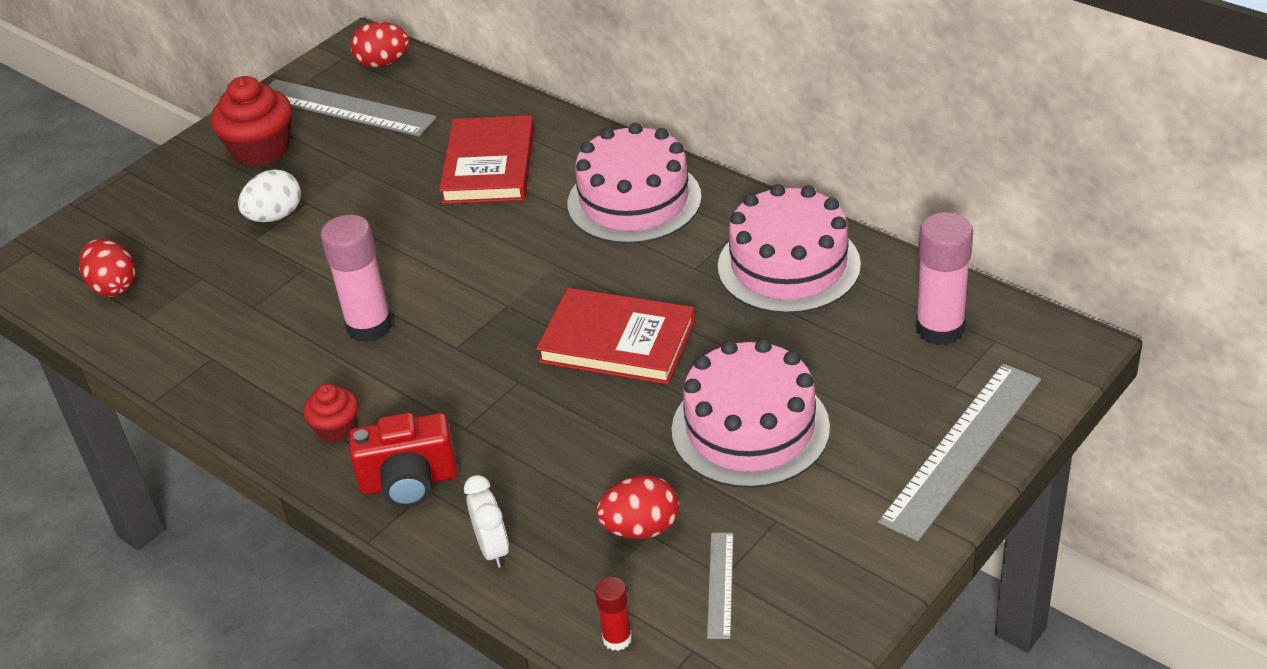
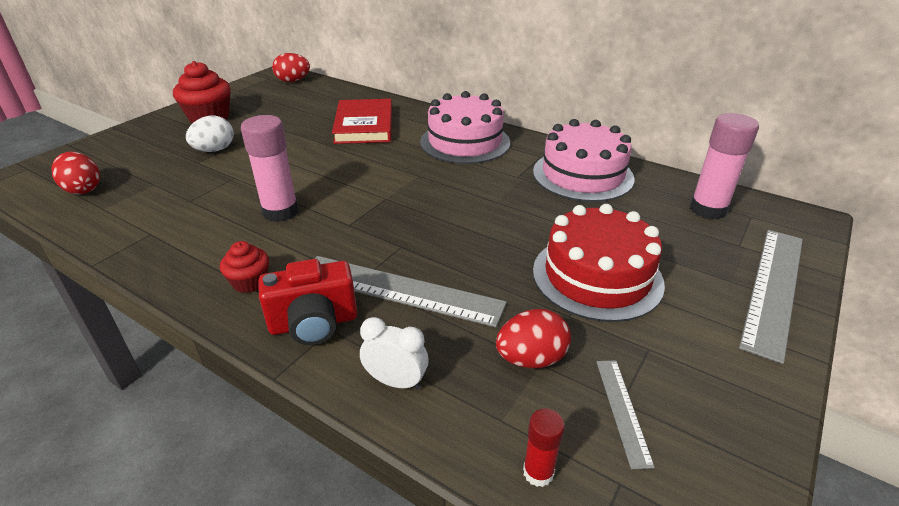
camera: 10 degrees left, 5 degrees down
(345, 108) = (268, 99): grey ruler -> grey ruler (400, 290)
(492, 549) = (396, 381): white clock -> white clock turned 45 degrees counterclockwise
(617, 342) = (473, 219): red book -> none
(750, 428) = (597, 276): pink cake -> red cake

